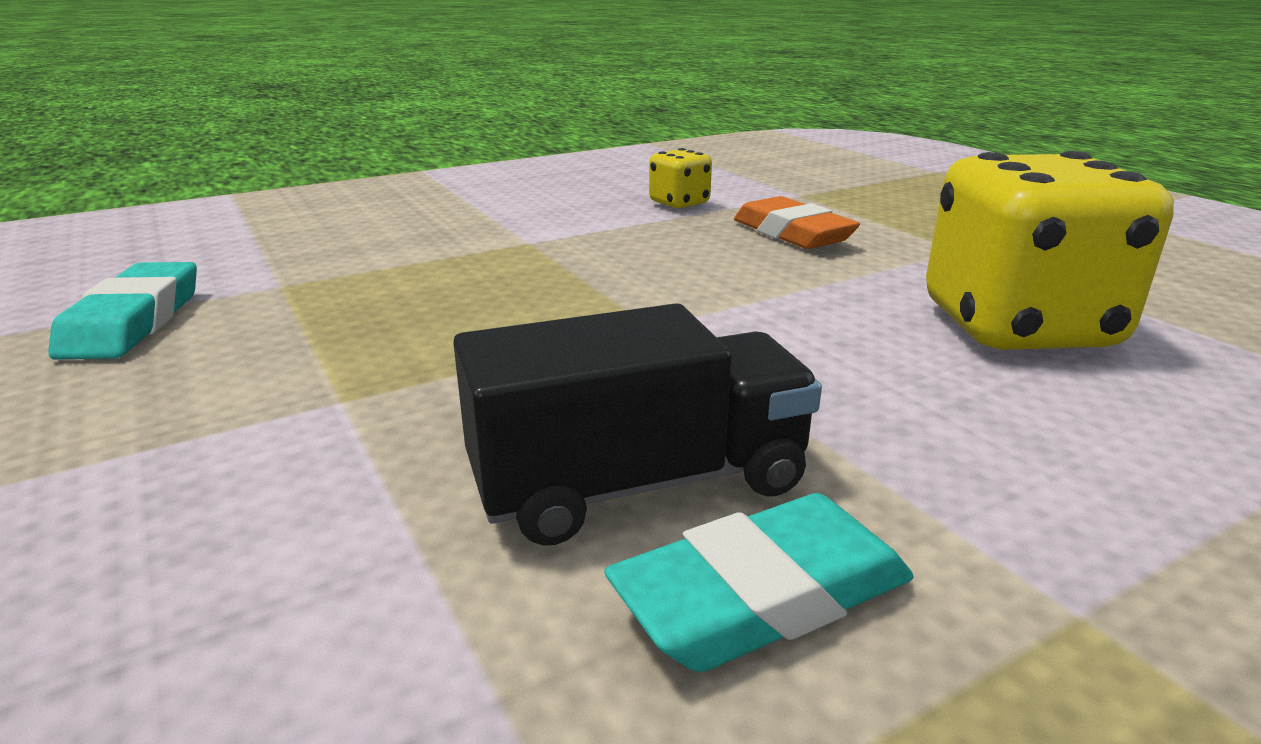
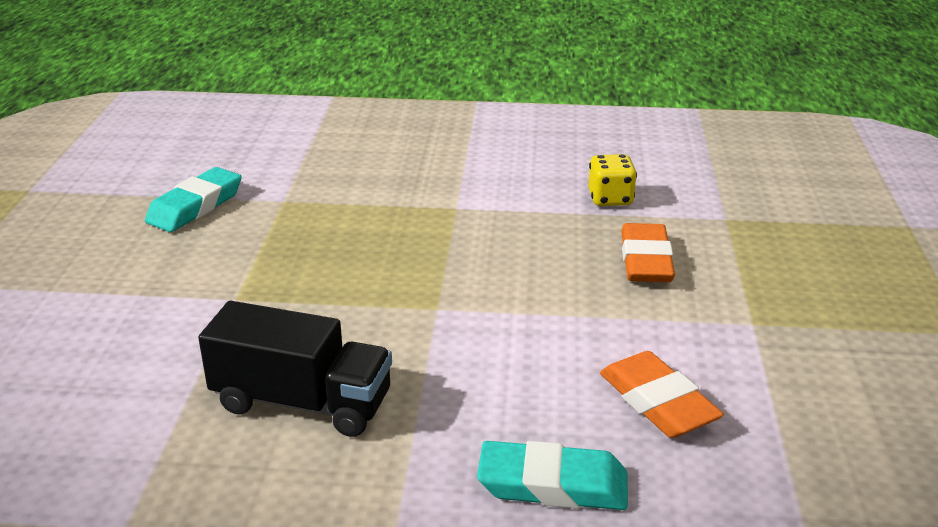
camera: 35 degrees right, 5 degrees up
(762, 596) = (282, 473): turquoise eraser -> turquoise eraser (552, 485)
(1018, 327) = (658, 402): yellow dice -> orange eraser

